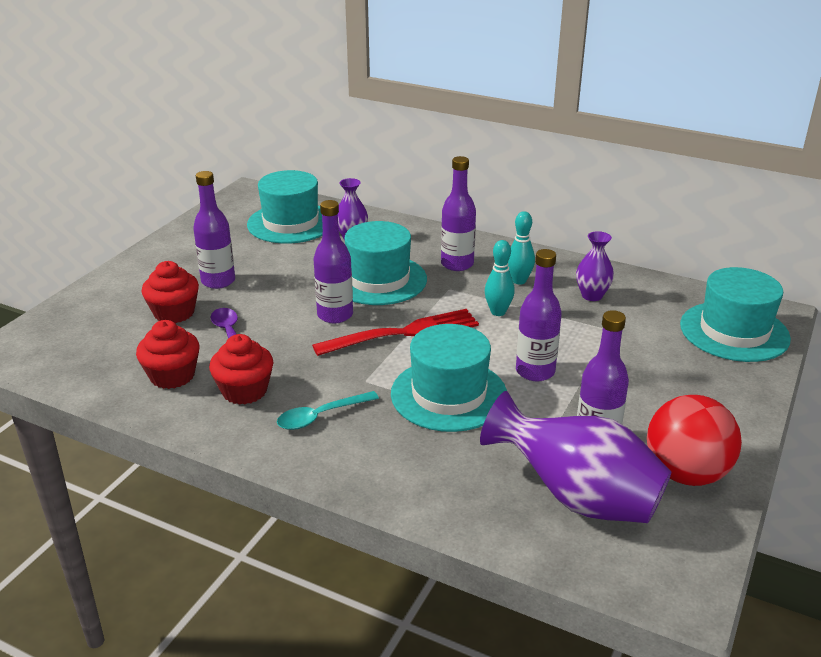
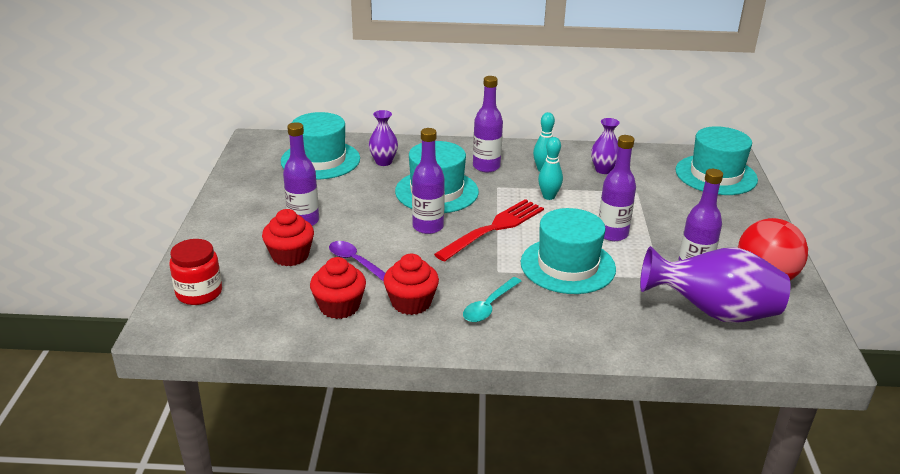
camera: 25 degrees left, 0 degrees up
(62, 328) = (199, 293): none -> red jar

